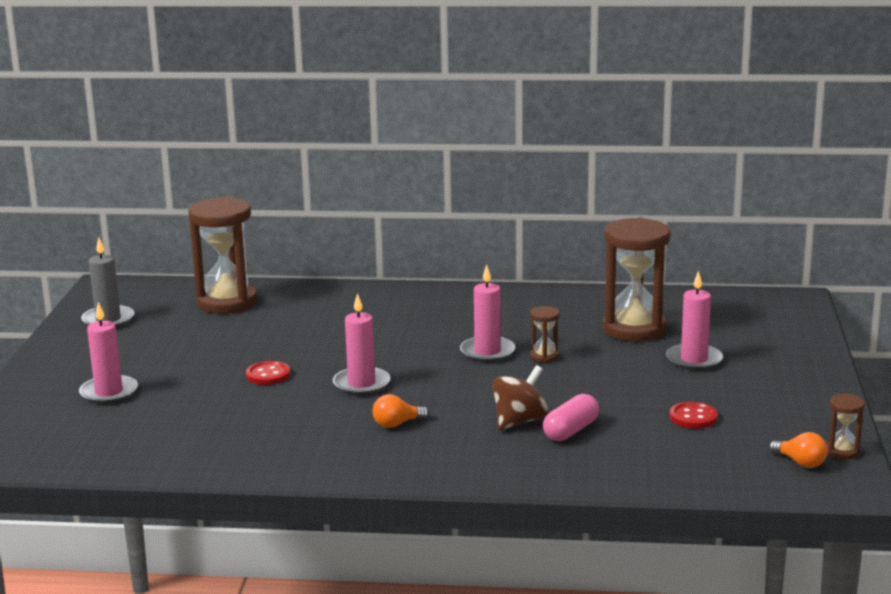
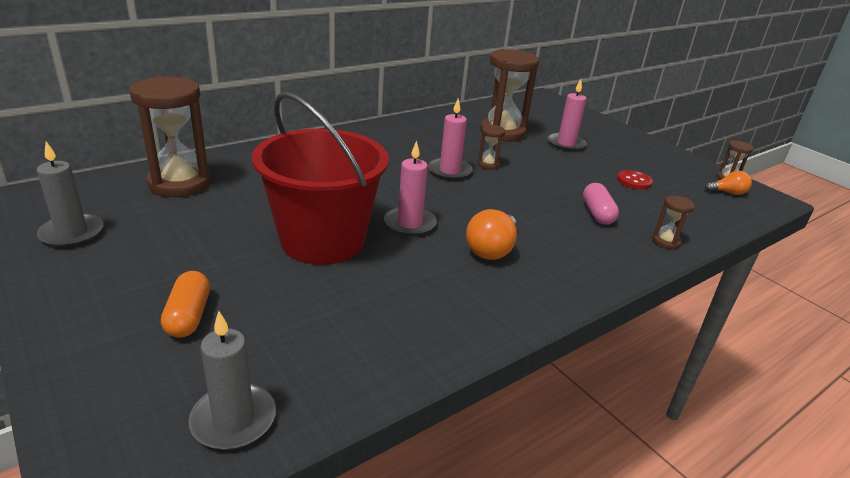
camera: 45 degrees left, 10 degrees up
(59, 452) = (233, 420): none -> grey candle
(109, 392) = (189, 316): pink candle -> orange capsule
(268, 375) = (322, 240): red button -> red bucket
(396, 424) = (491, 250): orange light bulb -> orange light bulb, size x1.62
(519, 421) = (559, 217): brown spinning top -> none
(593, 474) = (666, 241): none -> brown hourglass

